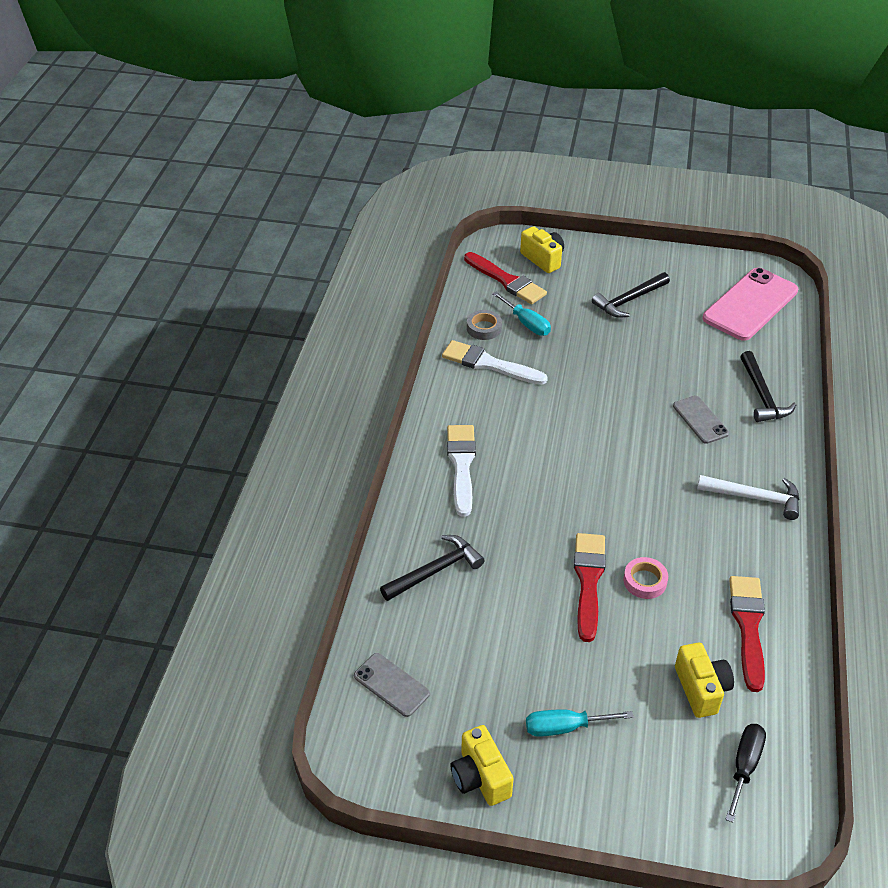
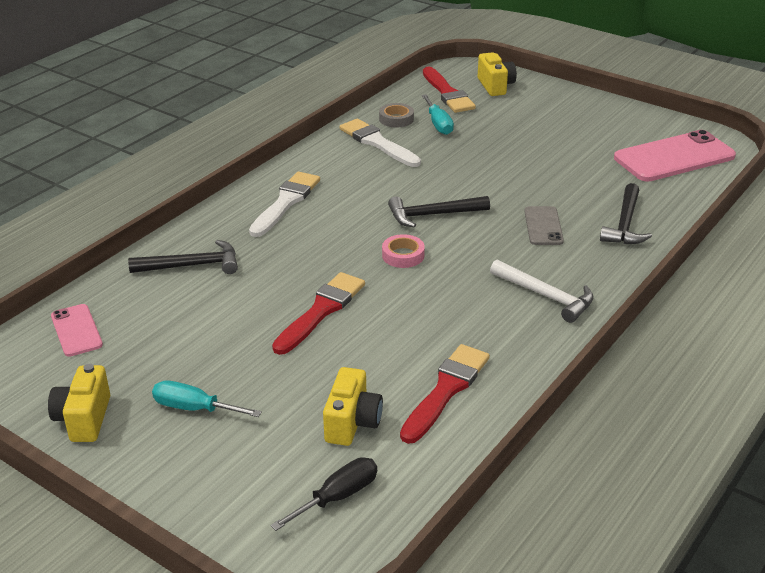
camera: 25 degrees right, 10 degrees down
(391, 685) = (76, 330): grey phone -> pink phone
(629, 300) = (551, 129): black hammer -> black hammer (433, 215)
(645, 581) = (375, 326): pink tape -> pink tape (403, 255)

